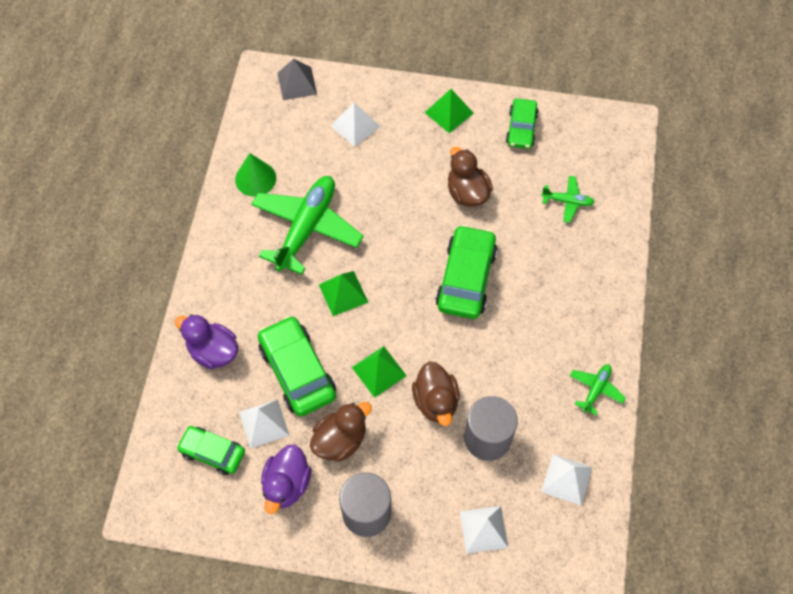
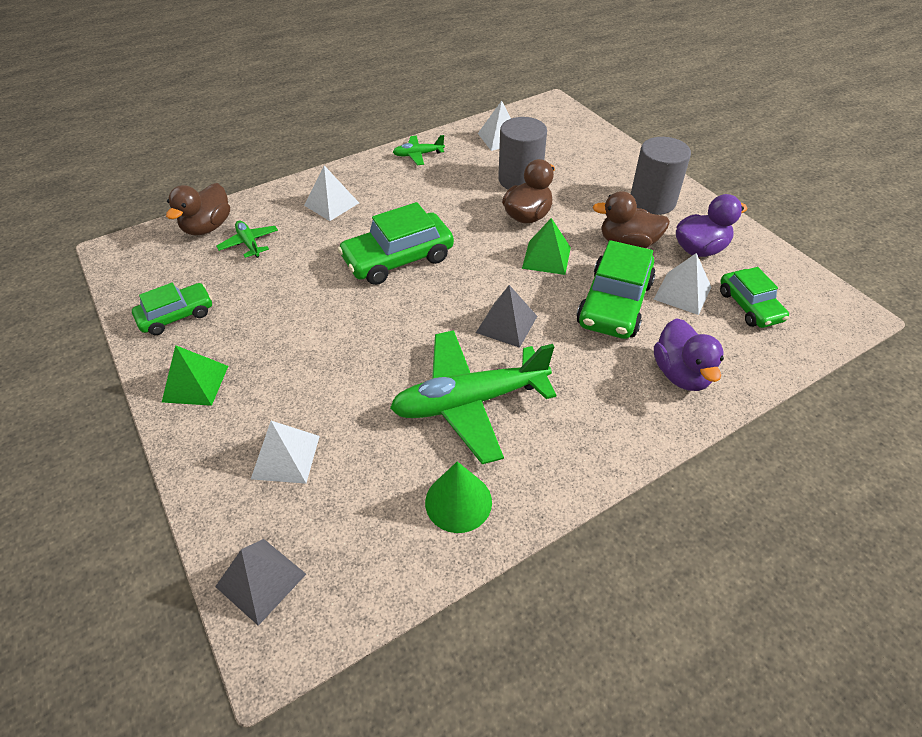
camera: 130 degrees left, 15 degrees down
(343, 293) = (506, 324): green pyramid -> grey pyramid
(467, 192) = (299, 309): brown duck -> brown duck (208, 227)
(483, 529) = (582, 152): white pyramid -> white pyramid (331, 204)

